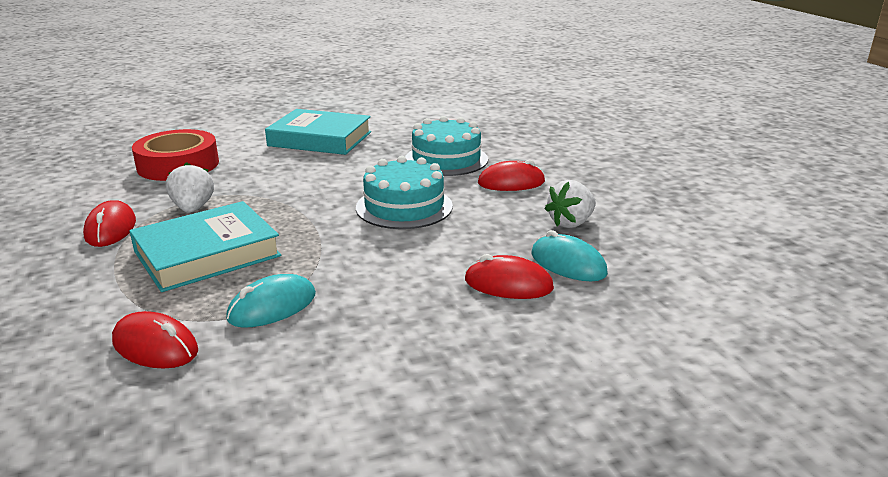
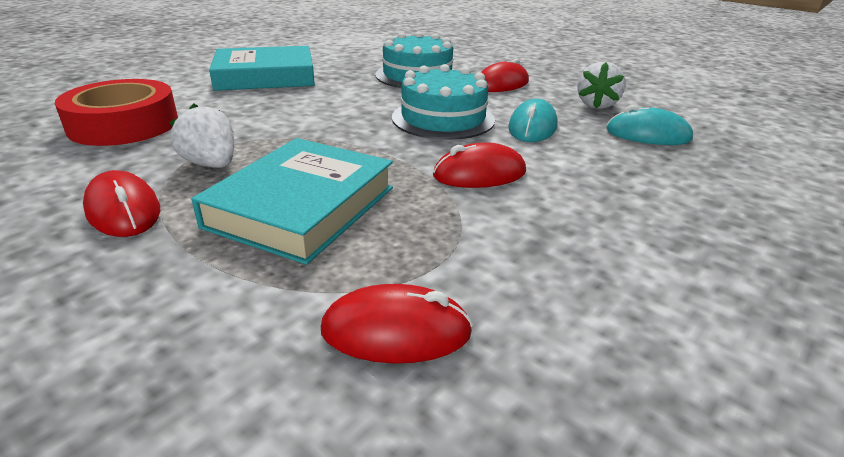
camera: 30 degrees left, 5 degrees up
(272, 307) = (464, 241): turquoise mouse -> turquoise mouse (532, 127)
(508, 284) = (634, 161): red mouse -> red mouse (479, 174)

